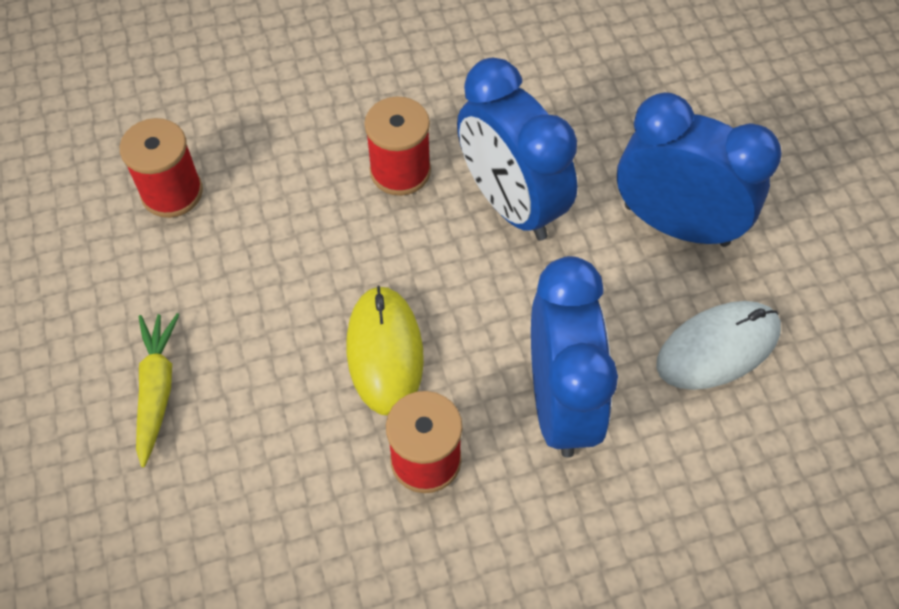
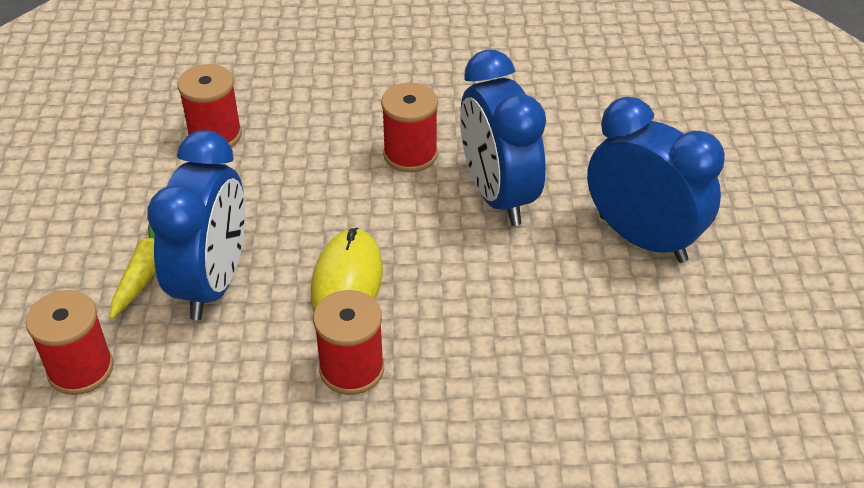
camera: 15 degrees right, 15 degrees down
(129, 535) = (81, 369): none -> red spool
(560, 402) = (488, 351): blue clock -> blue clock (213, 283)
(718, 348) = (649, 340): white mouse -> none

